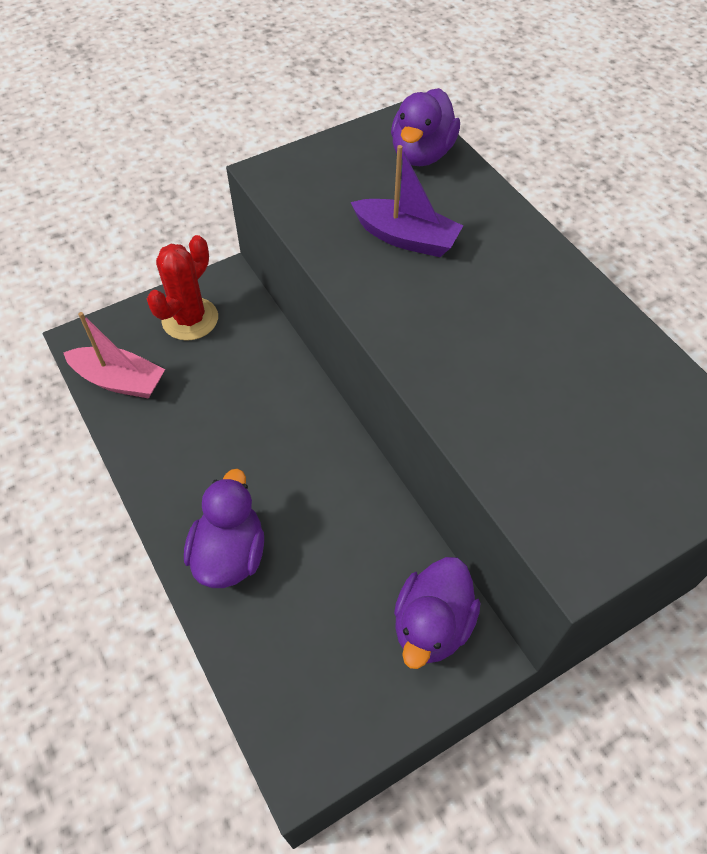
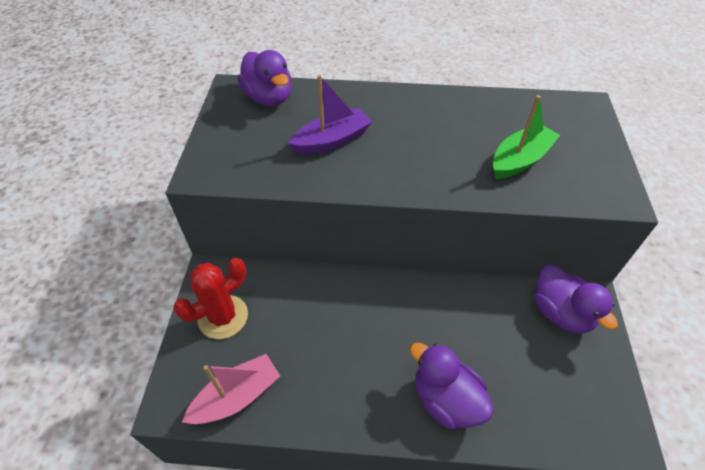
camera: 55 degrees left, 5 degrees down
(190, 319) = (223, 317): red cactus -> red cactus turned 75 degrees clockwise
(545, 422) = (520, 160): none -> green boat

